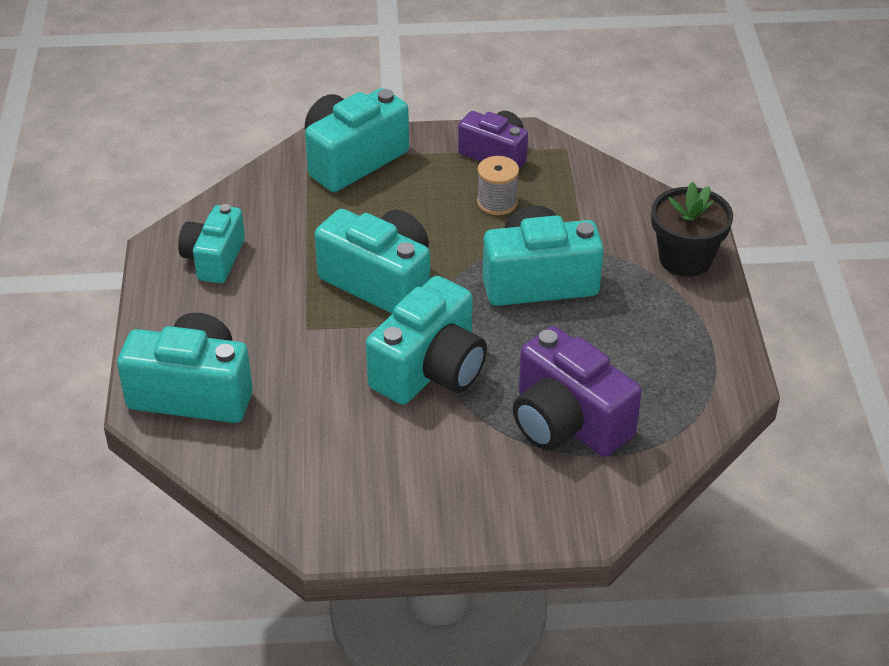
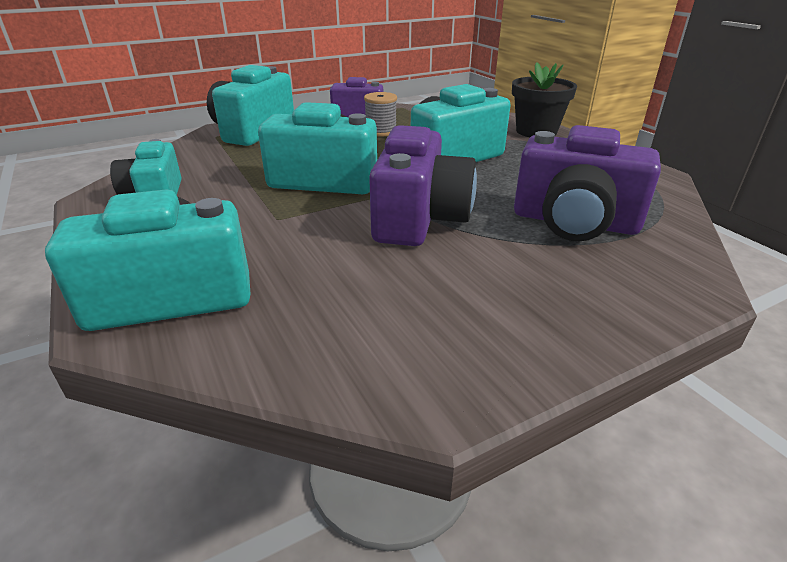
camera: 25 degrees left, 10 degrees down
(430, 369) = (419, 218): turquoise camera -> purple camera

